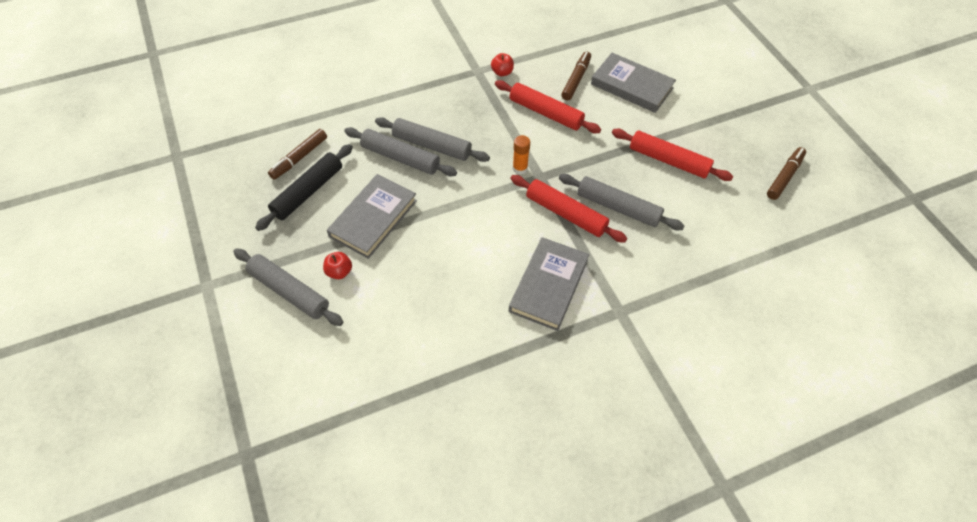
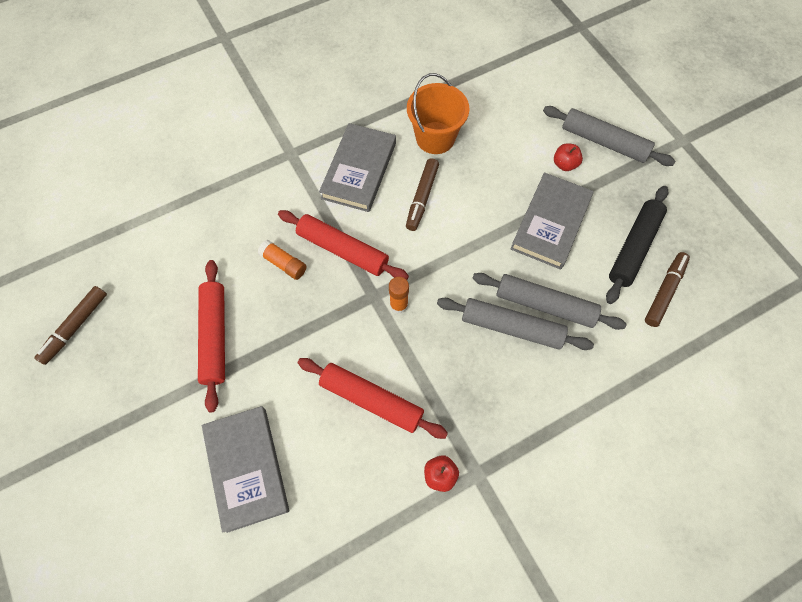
camera: 175 degrees right, 10 degrees up
(465, 314) = (435, 138): none -> orange bucket
(576, 79) = (329, 472): brown marker -> brown marker (422, 198)
(618, 207) = (284, 263): grey rolling pin -> orange glue stick
(631, 86) = (247, 468): grey book -> grey book turned 45 degrees clockwise
(668, 160) = (215, 336): red rolling pin -> red rolling pin turned 60 degrees clockwise

